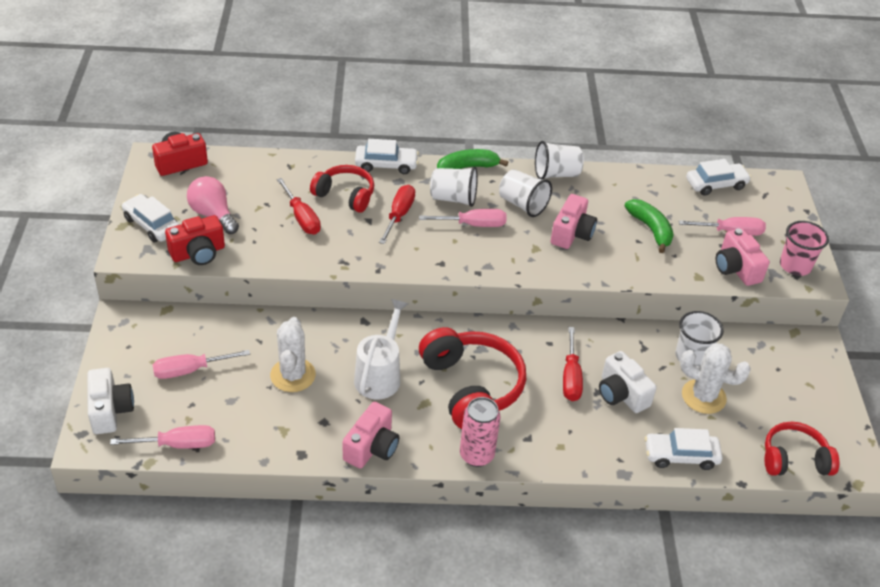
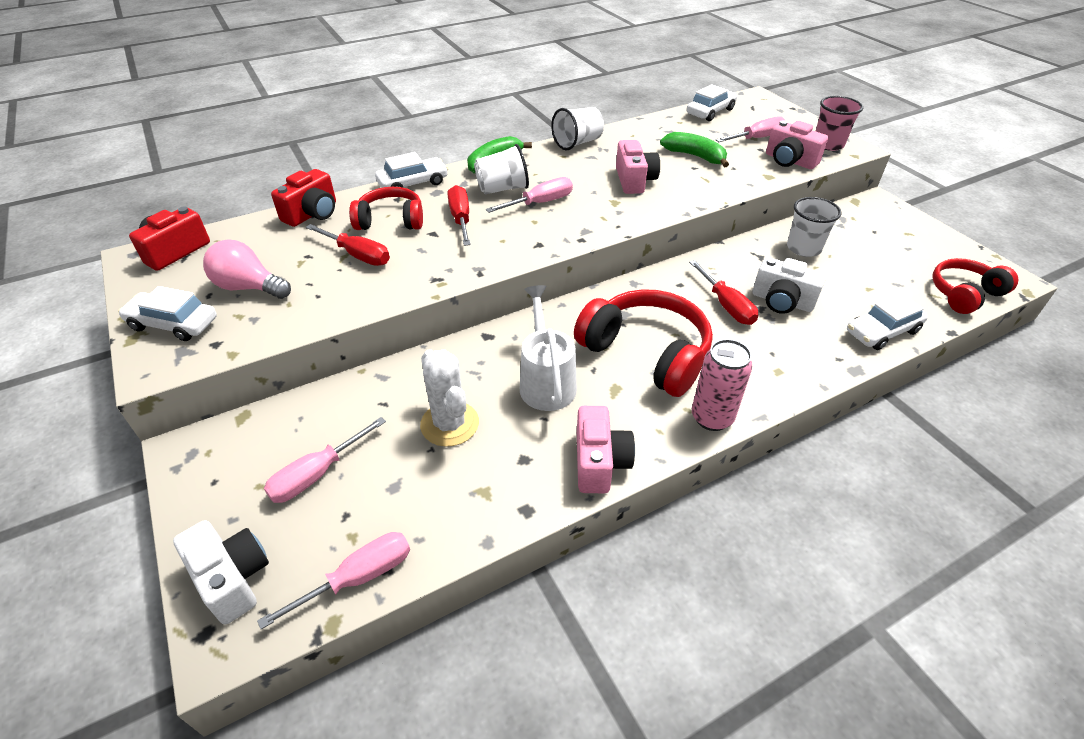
camera: 25 degrees left, 0 degrees up
(198, 253) = (254, 332): red camera -> red camera (312, 214)
(522, 204) = (570, 173): white cup -> none
(703, 396) = (846, 275): white cactus -> none

